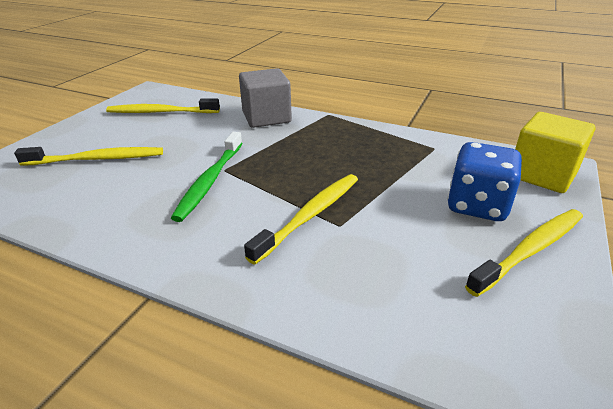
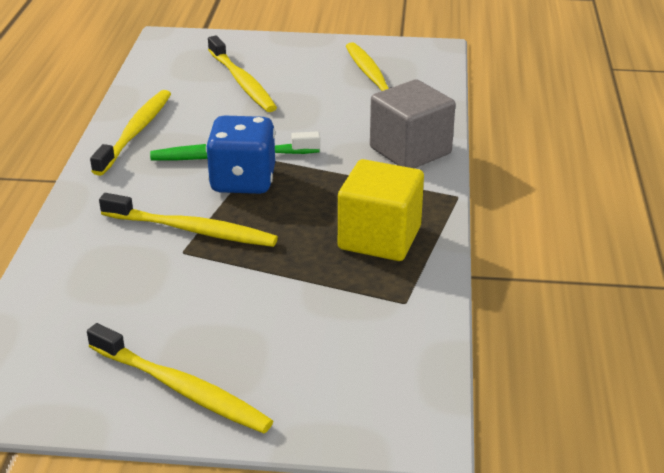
camera: 70 degrees right, 0 degrees up
(116, 225) = (136, 132): none -> yellow toothbrush
(477, 205) = (262, 346): blue dice -> blue dice (243, 181)
(542, 175) = (376, 408): yellow cube -> yellow cube (379, 238)

